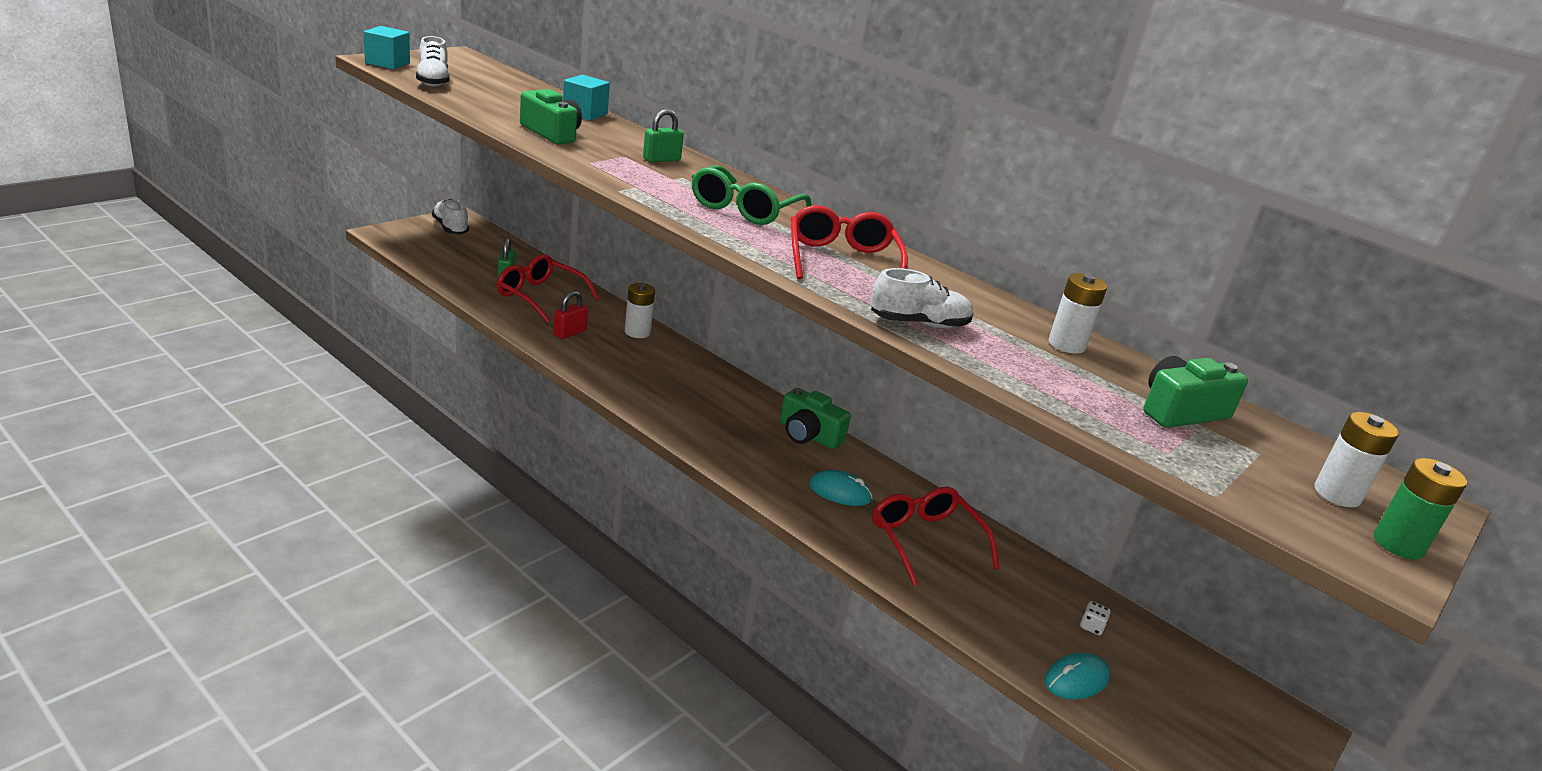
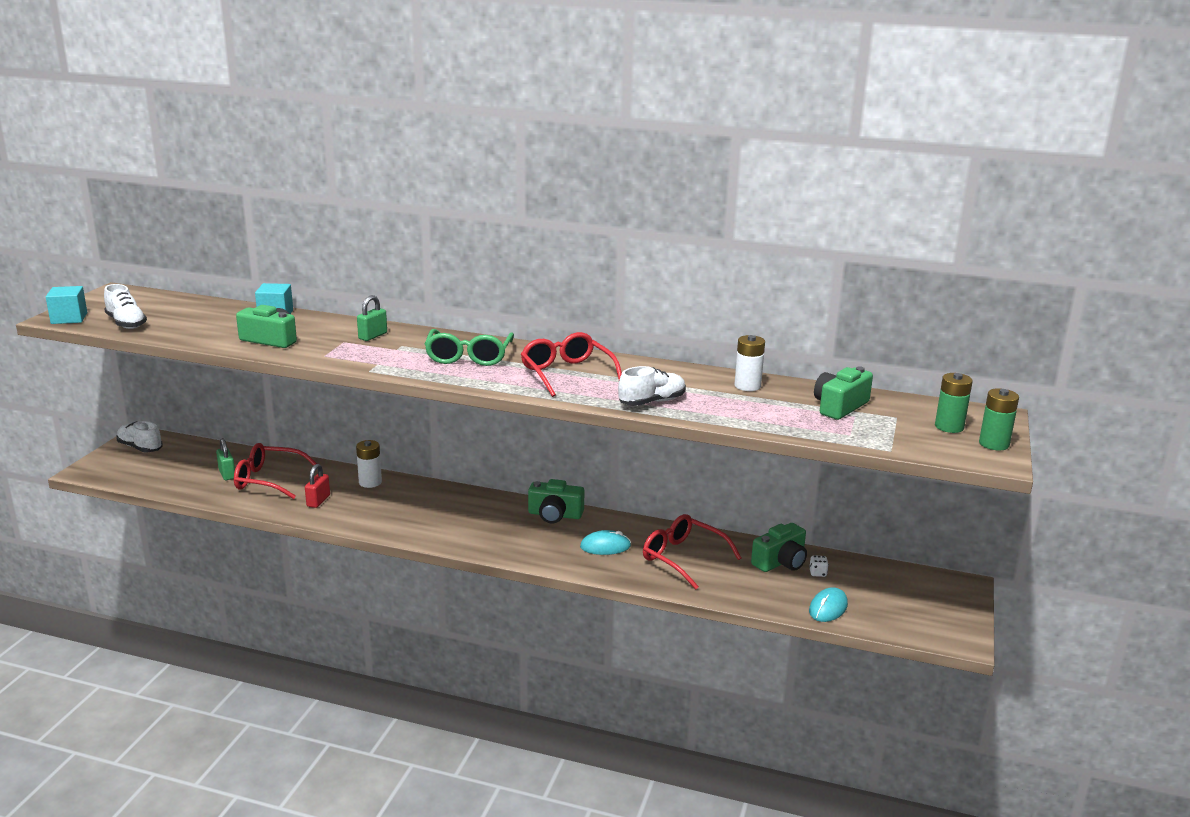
camera: 20 degrees left, 5 degrees down
(1050, 593) = (780, 562): none -> green camera
(1337, 494) = (949, 427): white battery -> green battery

